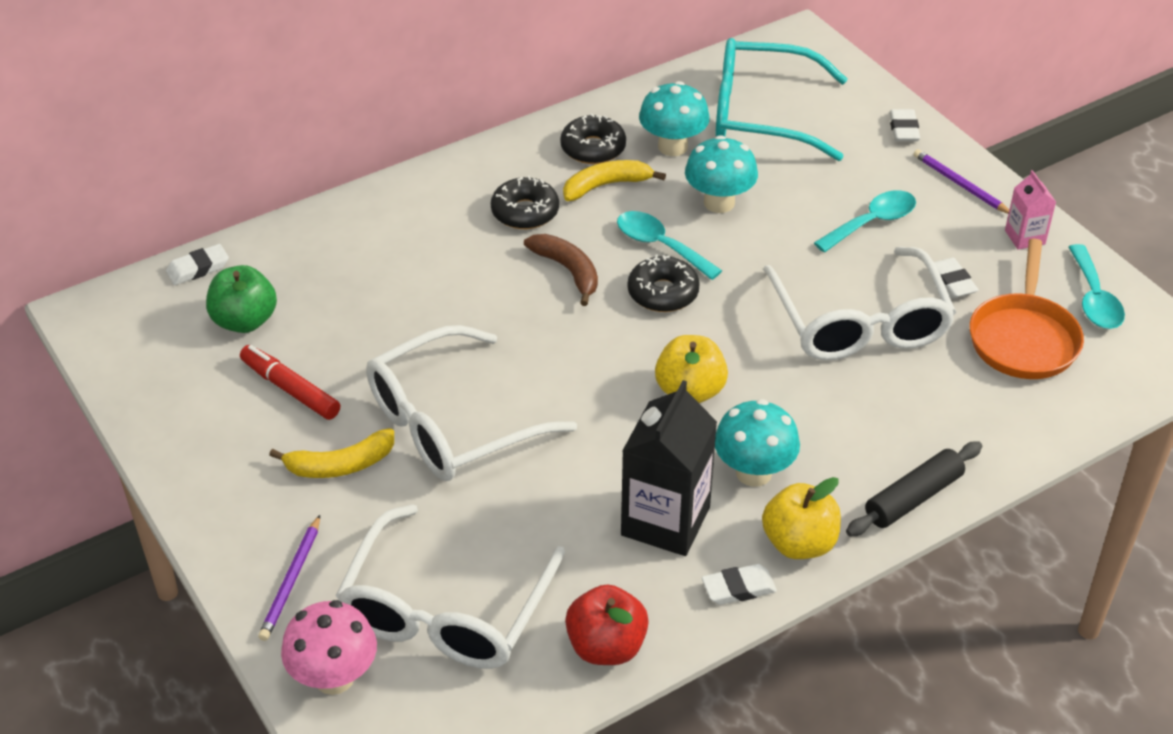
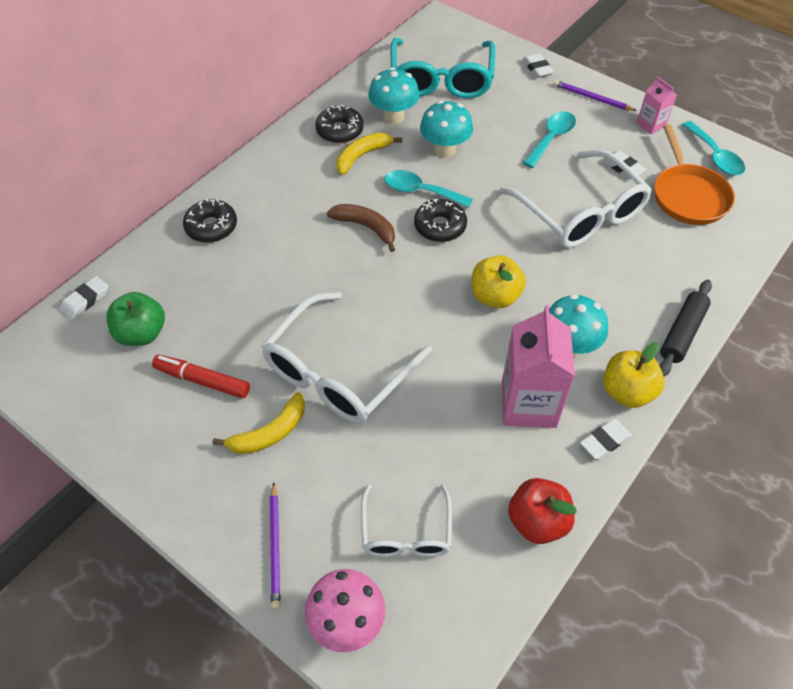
camera: 20 degrees left, 10 degrees up
(445, 611) = (406, 532): white glasses -> white glasses, size x0.58
(525, 212) = (314, 190): black donut -> black donut (211, 227)
(665, 521) = (528, 404): black carton -> pink carton
(761, 115) = (441, 80): turquoise glasses -> turquoise glasses turned 75 degrees counterclockwise

